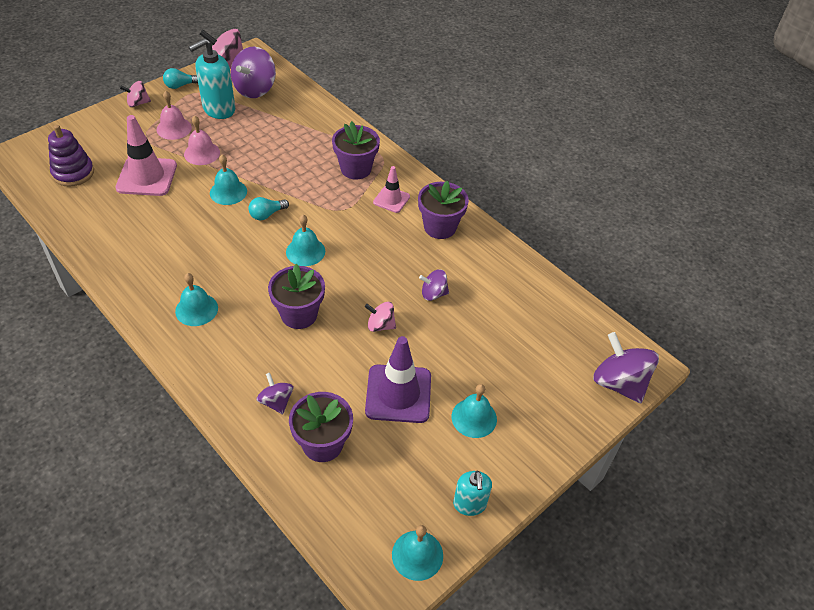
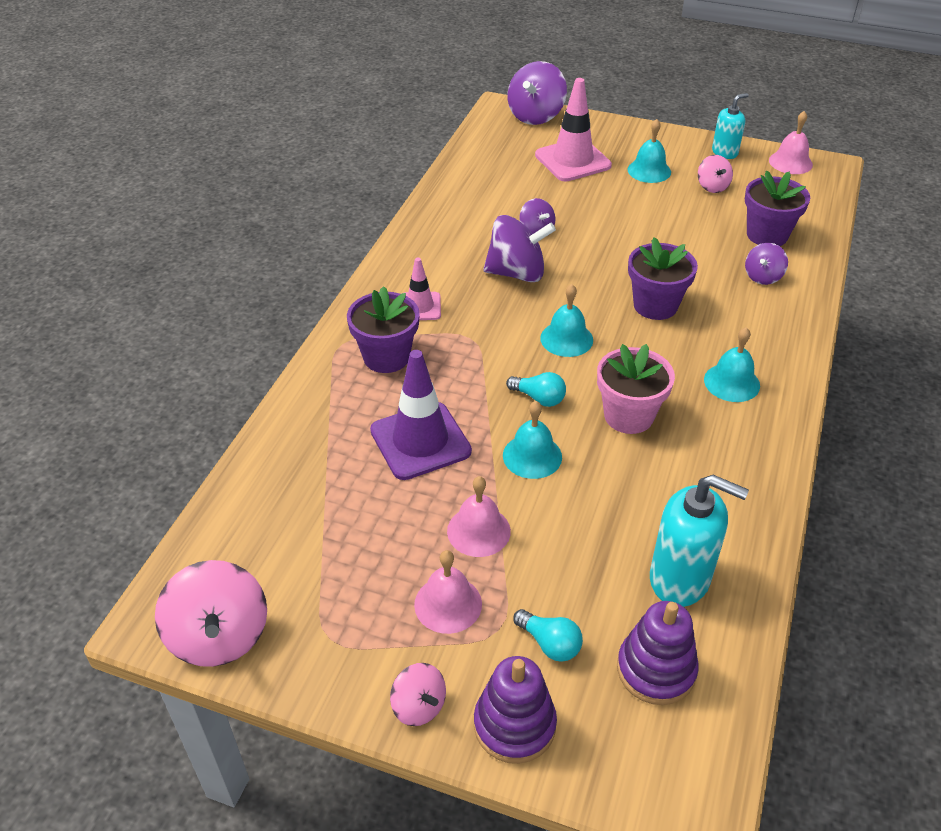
camera: 115 degrees left, 5 degrees down
(100, 123) = (514, 725): none -> purple stacking toy
(147, 177) = (581, 565): pink traffic cone -> pink traffic cone (572, 160)
(180, 86) = (323, 673): turquoise light bulb -> turquoise light bulb (550, 643)
(218, 245) = (628, 416): none -> pink flower pot
(219, 109) = (356, 573): turquoise soap dispenser -> turquoise soap dispenser (680, 579)
(255, 89) = (268, 555): purple spinning top -> purple spinning top (517, 273)
(380, 325) = (610, 249): pink spinning top -> pink spinning top (712, 186)
(398, 394) = (672, 214): purple traffic cone -> purple traffic cone (420, 441)
(417, 555) = (790, 162): turquoise bell -> pink bell
(440, 227) = (435, 257): purple flower pot -> none

